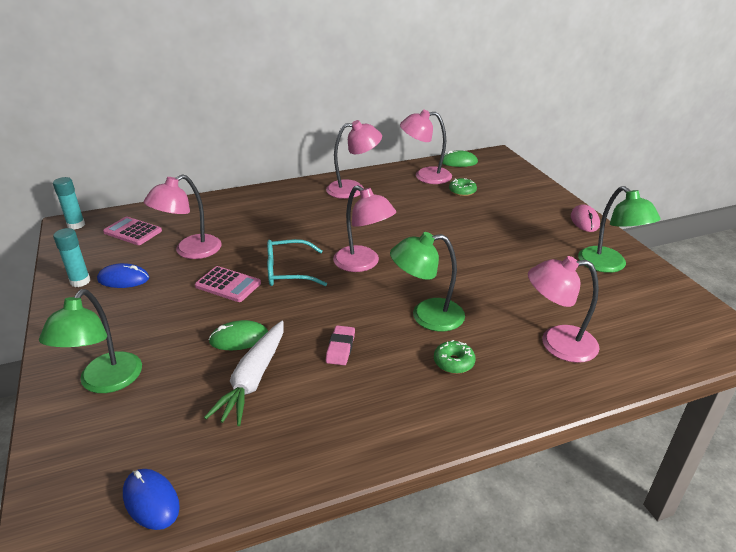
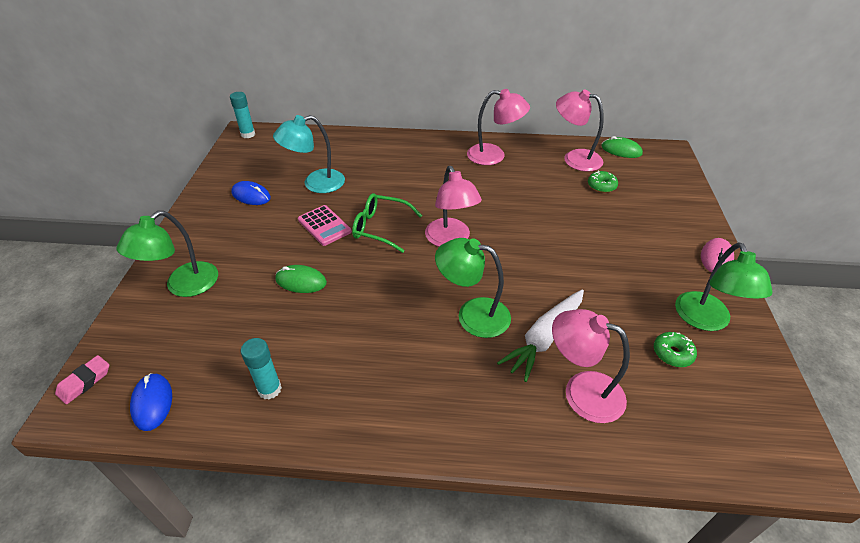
camera: 25 degrees right, 10 degrees up
(80, 281) = (220, 188): turquoise glue stick -> turquoise glue stick (269, 389)
(133, 232) = (284, 152): pink calculator -> none
(190, 251) = (315, 183): pink lamp -> turquoise lamp
(253, 379) = (287, 324): white carrot -> white carrot (544, 338)
(288, 271) = (380, 228): turquoise glasses -> green glasses
(340, 348) = (375, 320): pink eraser -> pink eraser (85, 382)
(453, 362) = (465, 373): green donut -> green donut (672, 353)

